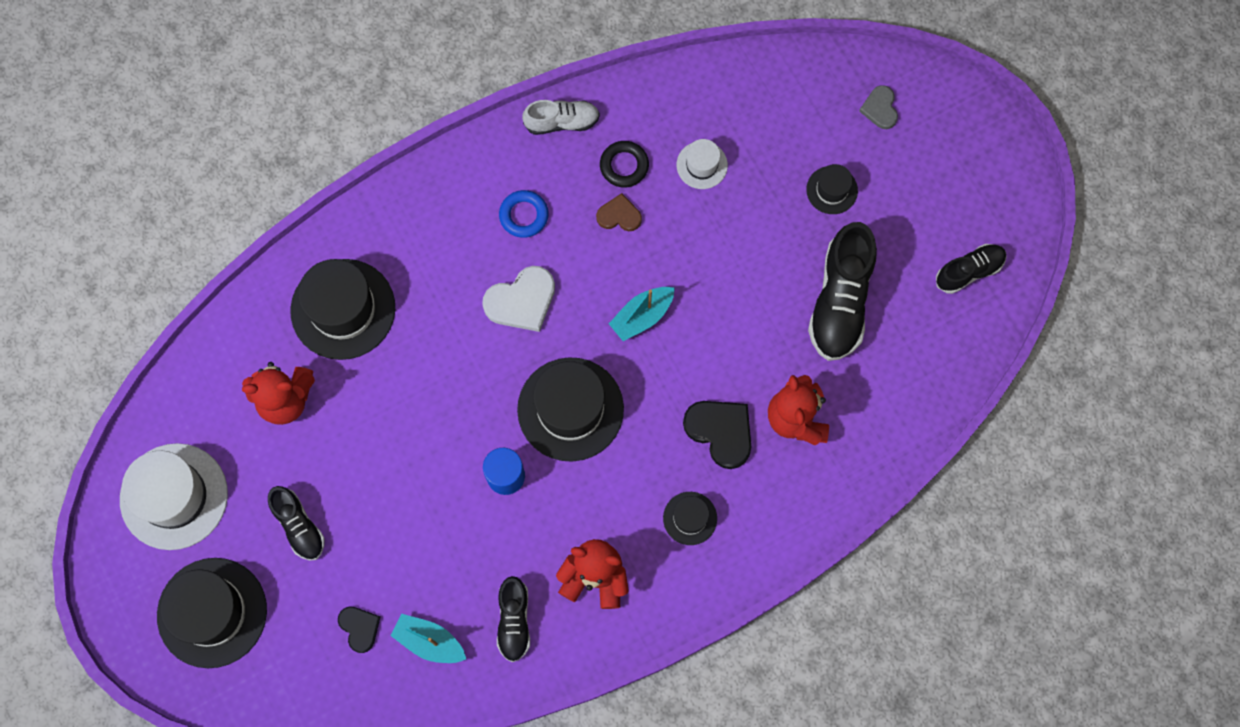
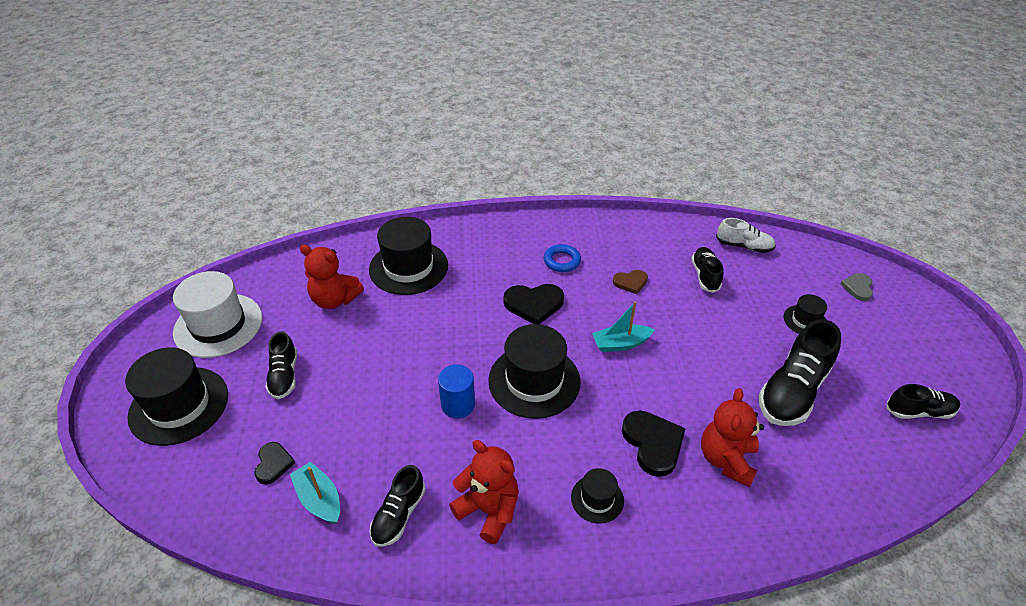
camera: 25 degrees right, 30 degrees down
(521, 301) = (534, 304): white heart -> black heart
(562, 122) = (613, 225): white shoe -> white shoe (744, 246)
(619, 215) = (630, 282): brown heart -> brown heart turned 135 degrees clockwise
(624, 166) = (647, 258): black ring -> none
(702, 165) = (705, 275): white hat -> black shoe

